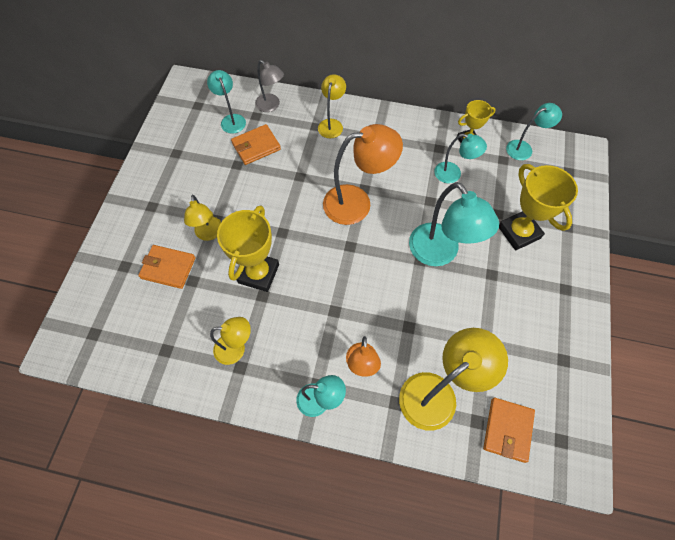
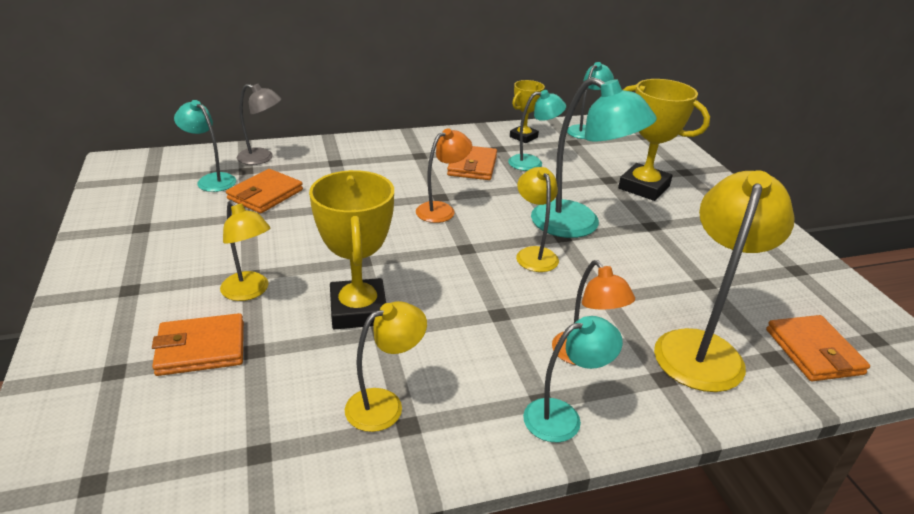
camera: 30 degrees left, 30 degrees down
(331, 124) = (355, 156): yellow lamp -> yellow lamp (534, 254)
(357, 202) = (442, 210): orange lamp -> orange lamp, size x0.58
(406, 162) = (472, 166): none -> orange wallet

